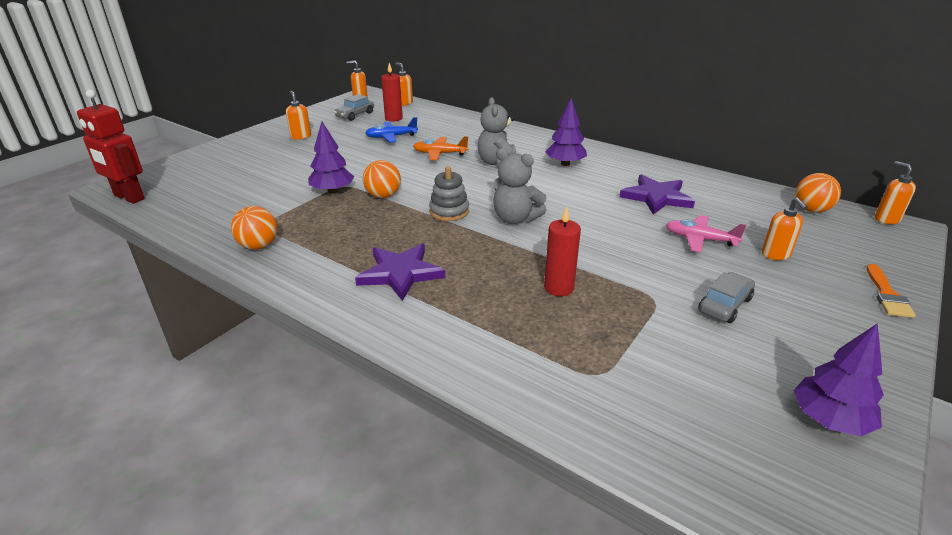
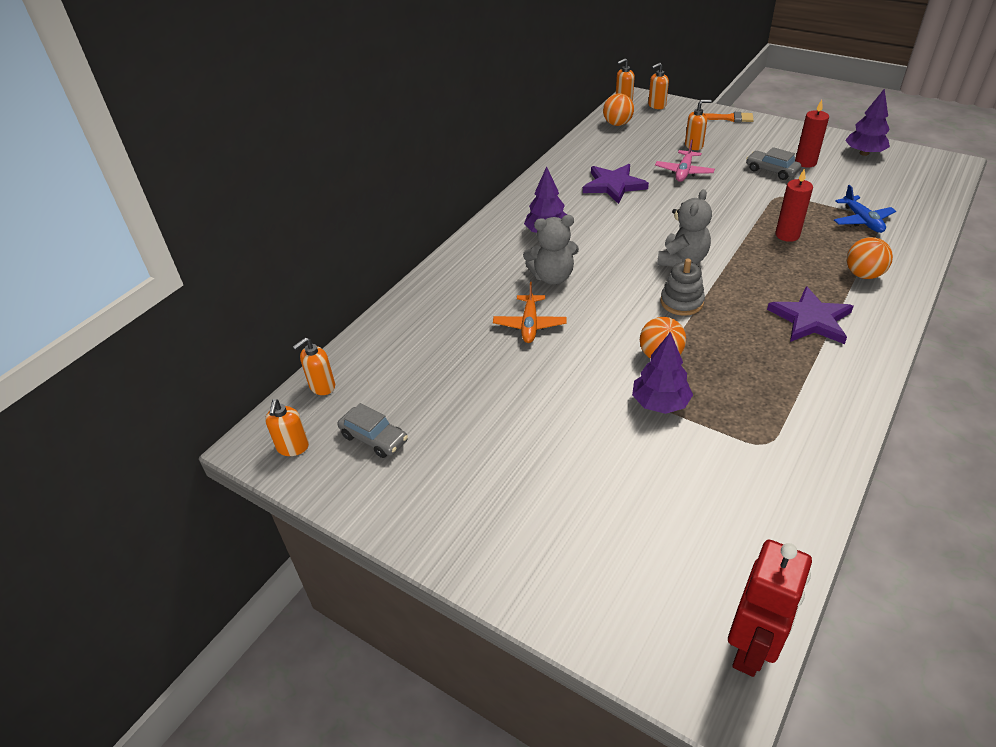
camera: 90 degrees left, 10 degrees up
(259, 246) = (813, 435): orange ball -> orange ball (863, 274)
(301, 136) = (474, 487): orange soap dispenser -> orange soap dispenser (656, 105)
(391, 137) = (473, 378): blue plane -> blue plane (862, 221)
(393, 118) = (394, 388): red candle -> red candle (805, 162)

